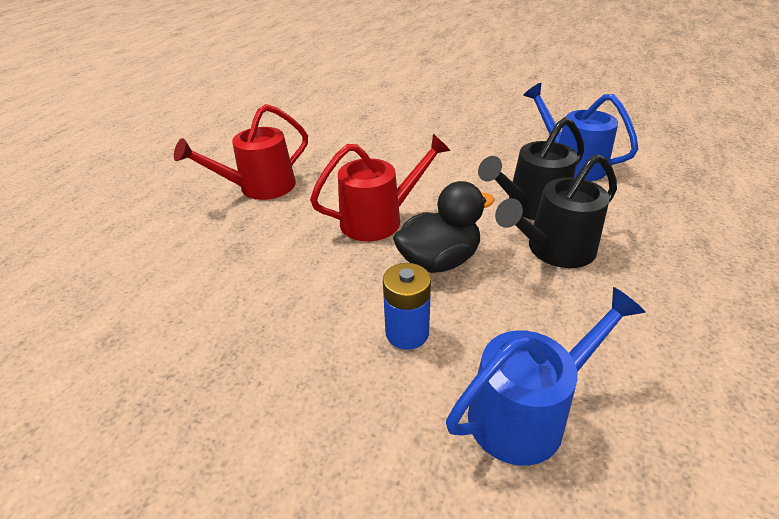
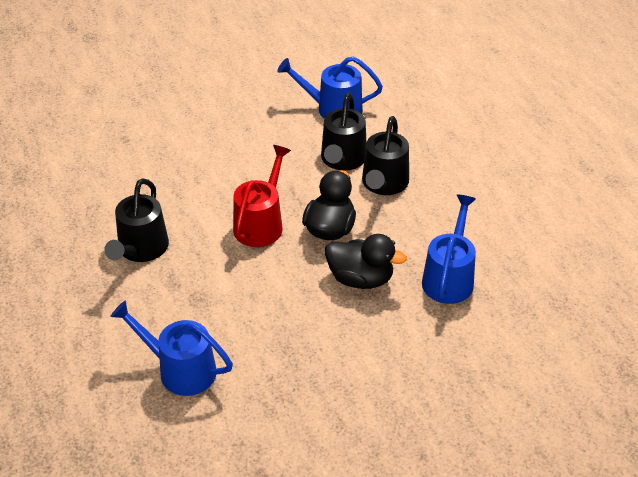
camera: 45 degrees left, 5 degrees up
(125, 301) = (179, 369): none -> blue watering can
(259, 188) = (140, 250): red watering can -> black watering can
(407, 333) = (360, 279): blue battery -> black duck

